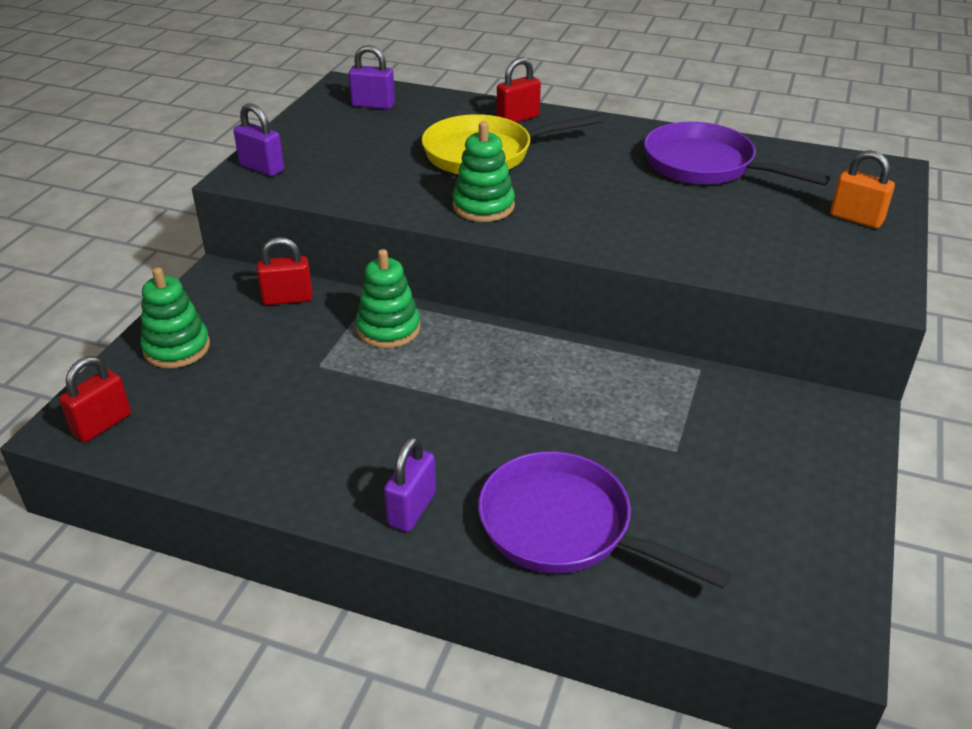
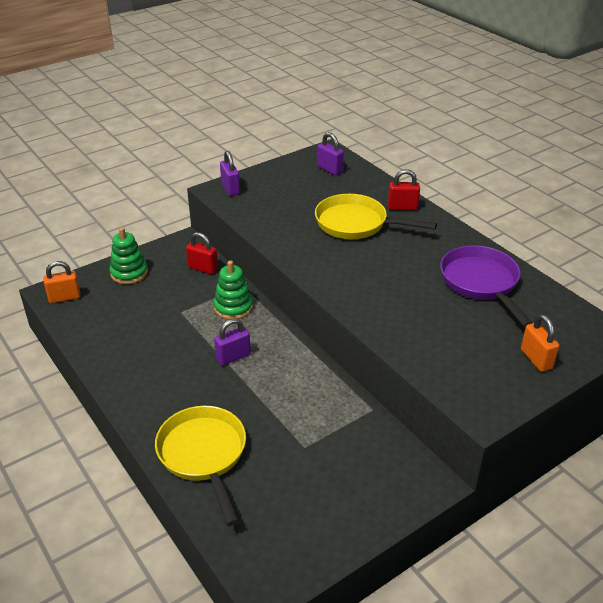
camera: 35 degrees right, 0 degrees up
(102, 424) = (64, 297): red padlock -> orange padlock
(412, 509) = (146, 406): purple padlock -> purple padlock (233, 357)
(483, 206) = (317, 256): green stacking toy -> none
(564, 527) = (204, 455): purple pan -> yellow pan

